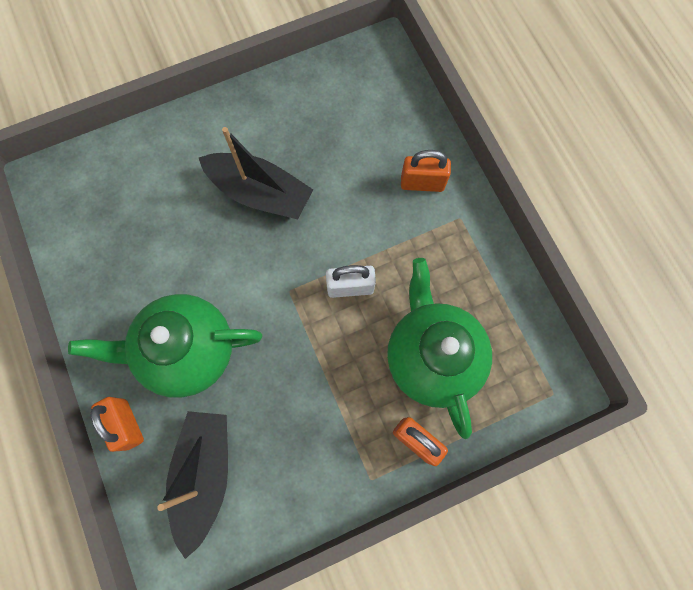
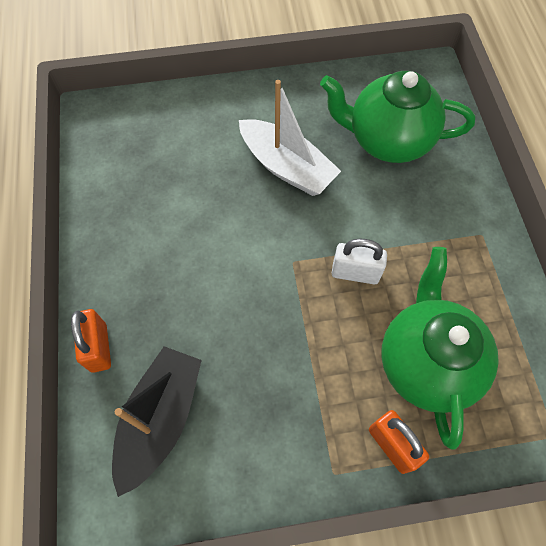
camera: 15 degrees right, 10 degrees down
(187, 351) = (178, 293): green teapot -> green teapot (387, 140)
(260, 193) = (287, 167): black boat -> white boat
(422, 183) = (449, 194): orange padlock -> none

